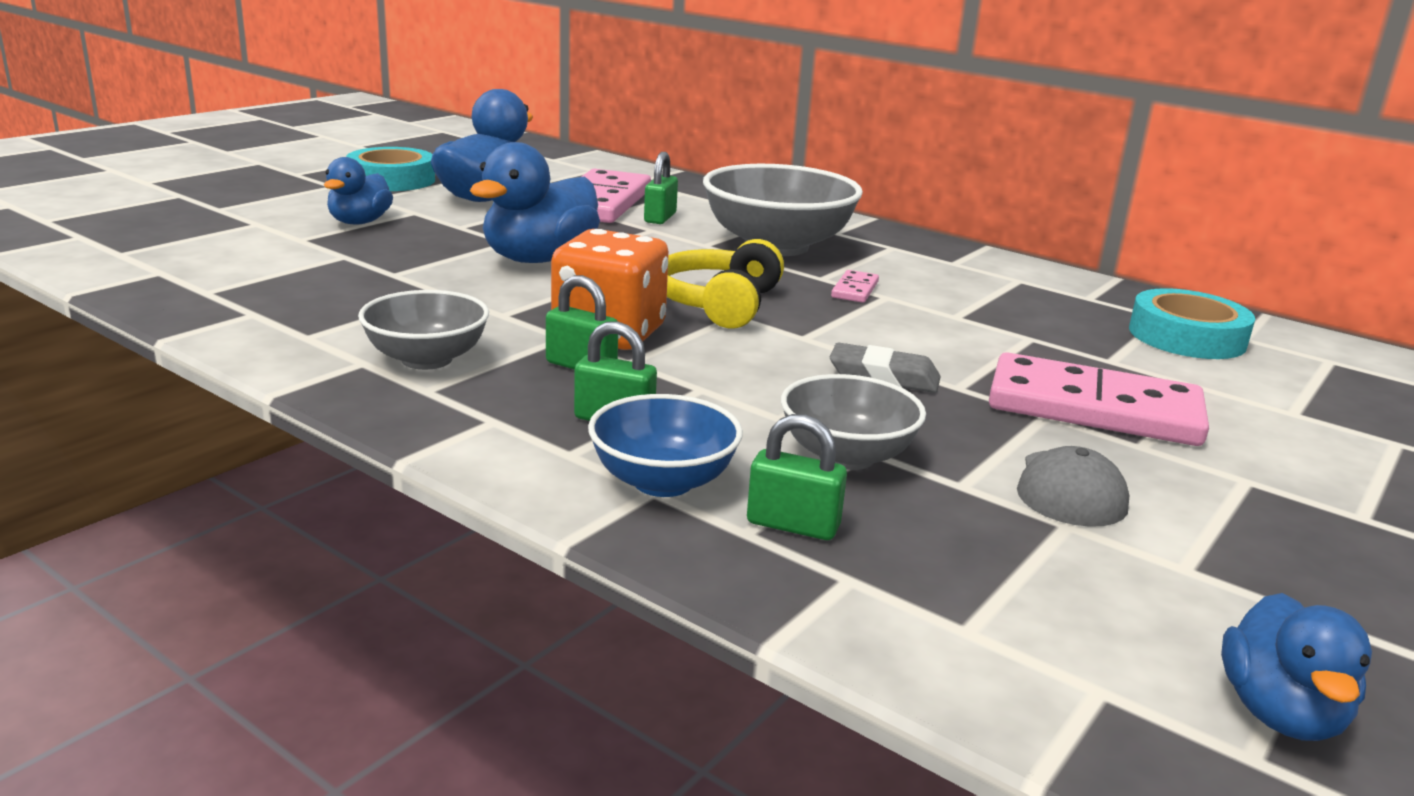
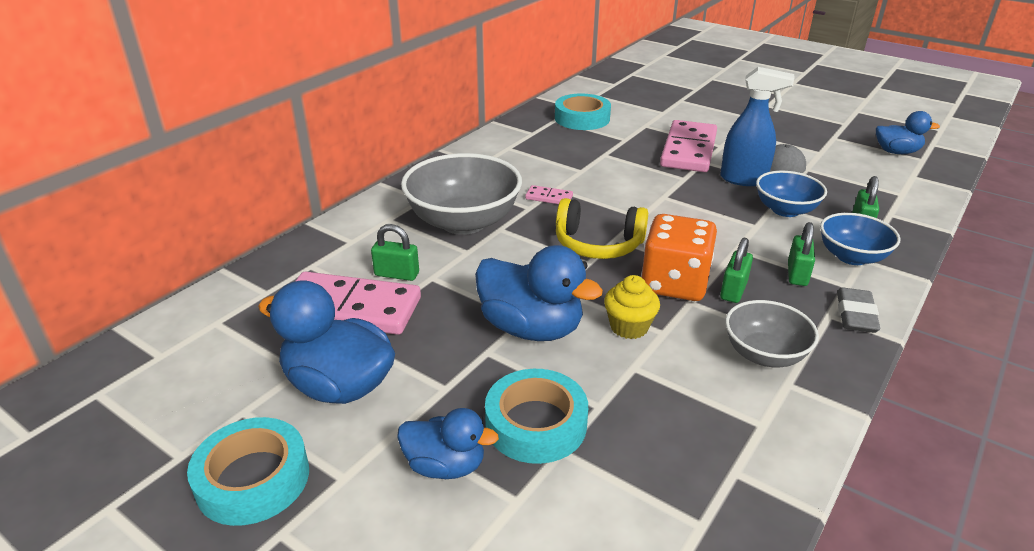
camera: 90 degrees left, 10 degrees up
(387, 250) = (536, 424): none -> turquoise tape
(521, 299) = (629, 327): none -> yellow cupcake
(846, 456) = (785, 210): grey bowl -> blue bowl
(884, 376) = (684, 196): grey eraser -> grey eraser (855, 315)
(973, 440) = (744, 179): none -> blue spray bottle

